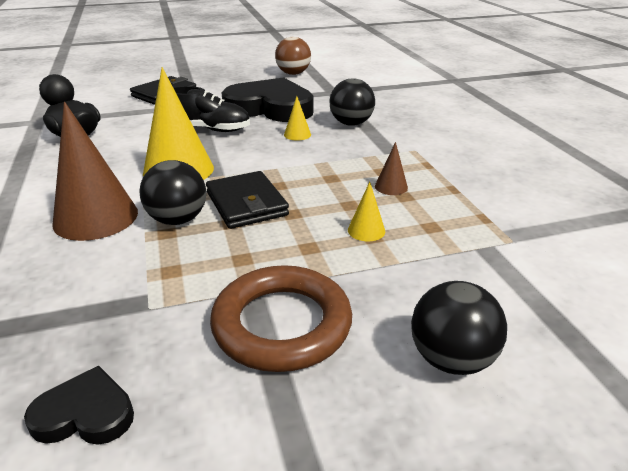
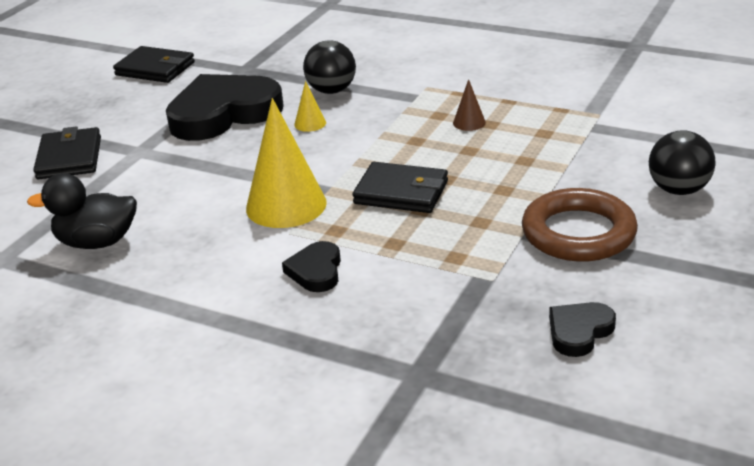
camera: 45 degrees left, 0 degrees up
(96, 217) = (316, 271): brown cone -> black heart
(178, 220) = (381, 232): black ball -> none
(210, 129) = (220, 161): black shoe -> none
(293, 73) = (155, 69): brown ball -> black wallet
(366, 230) = (514, 159): yellow cone -> none

